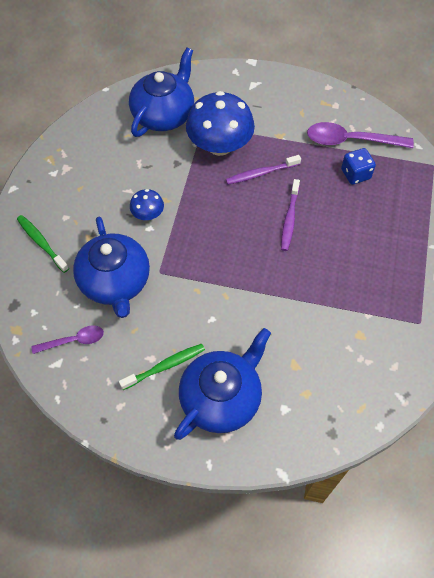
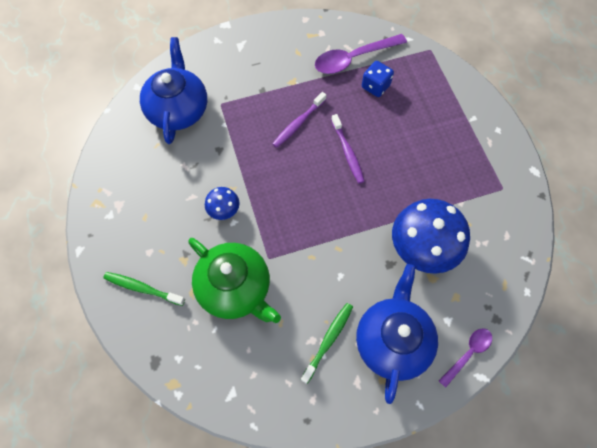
camera: 30 degrees left, 5 degrees up
(74, 340) = (233, 364): purple spoon -> purple spoon (468, 353)
(115, 282) = (235, 288): blue teapot -> green teapot
(220, 145) = (246, 115): blue mushroom -> blue mushroom (423, 248)

